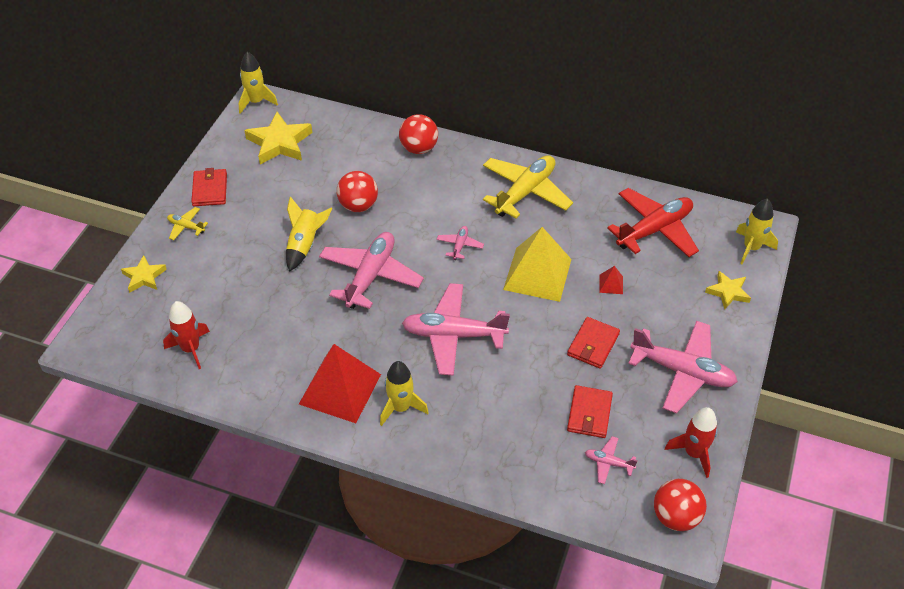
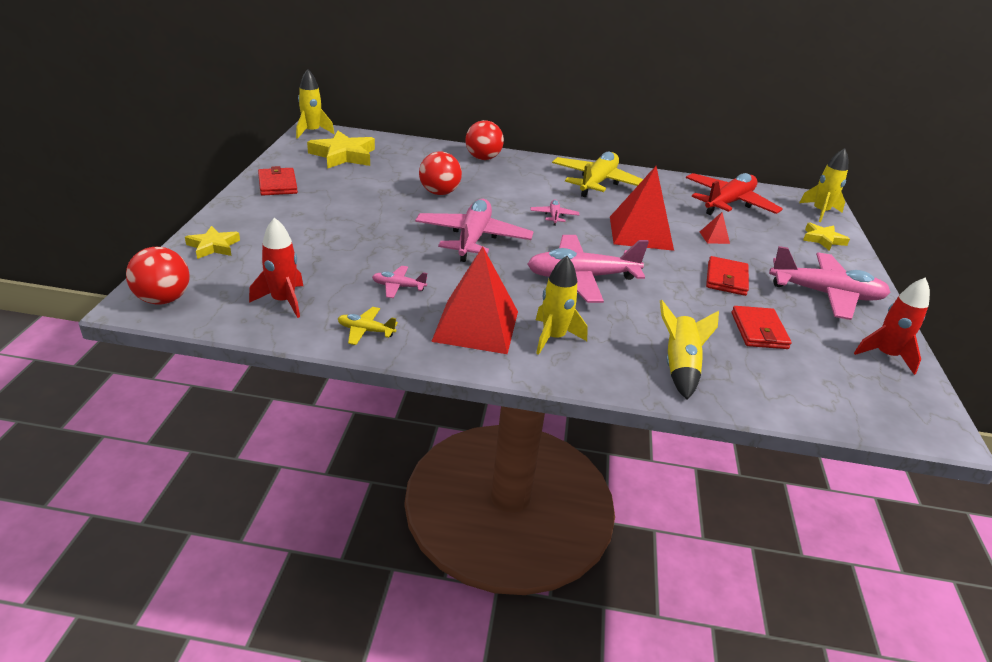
camera: 15 degrees left, 15 degrees down
(186, 227) = (256, 209): yellow plane -> yellow plane (365, 331)
(305, 245) = (393, 219): yellow rocket -> yellow rocket (679, 367)
(537, 274) = (641, 233): yellow pyramid -> red pyramid
(608, 463) = (806, 369): pink plane -> pink plane (398, 287)
(675, 517) = (910, 411): red ball -> red ball (163, 299)

